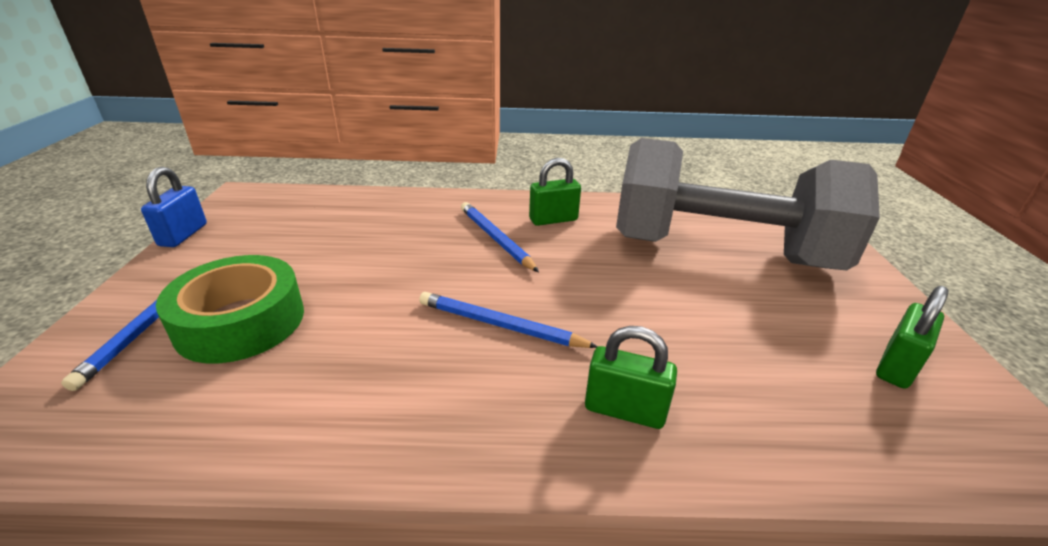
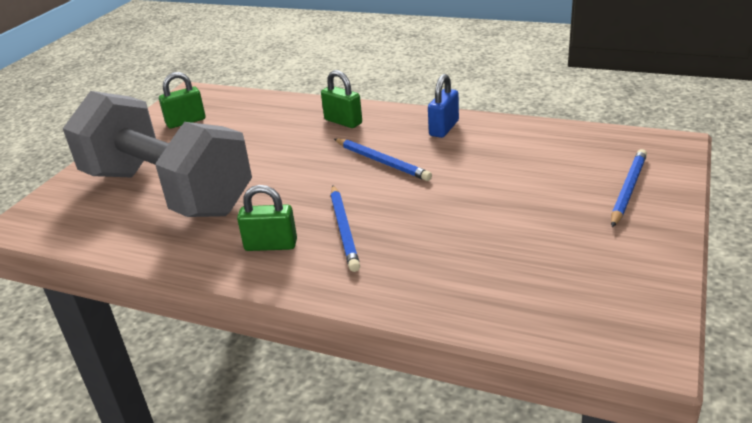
camera: 155 degrees left, 0 degrees up
(183, 235) = (672, 278): blue padlock -> blue padlock (444, 128)
(241, 321) = (561, 183): green tape -> none

